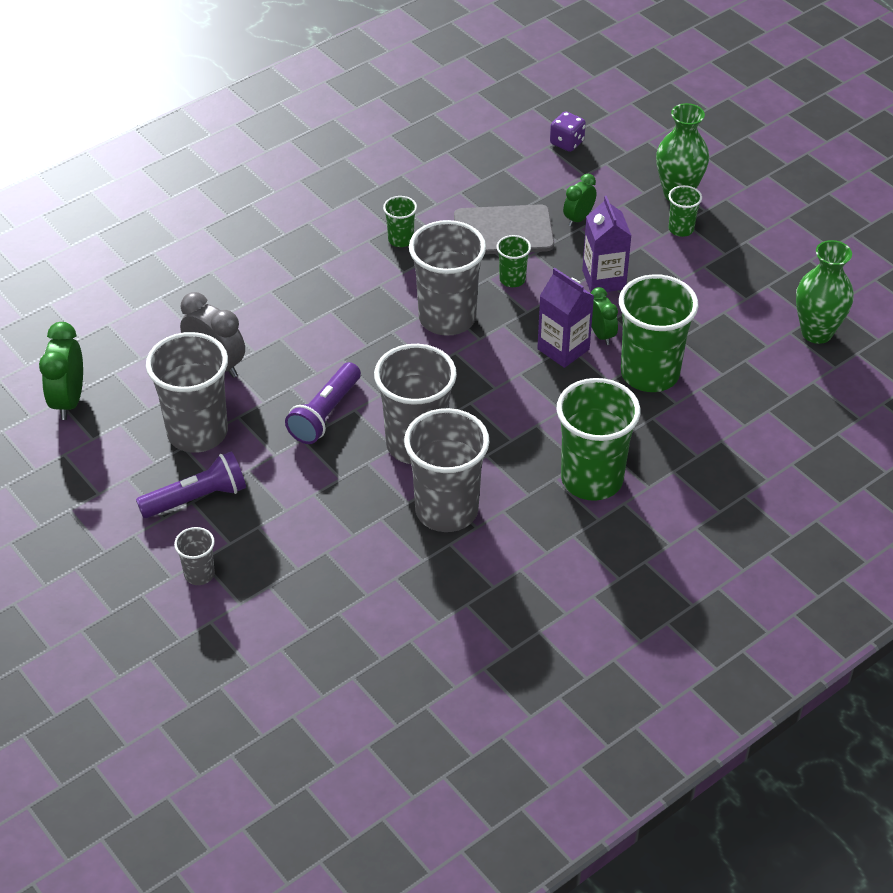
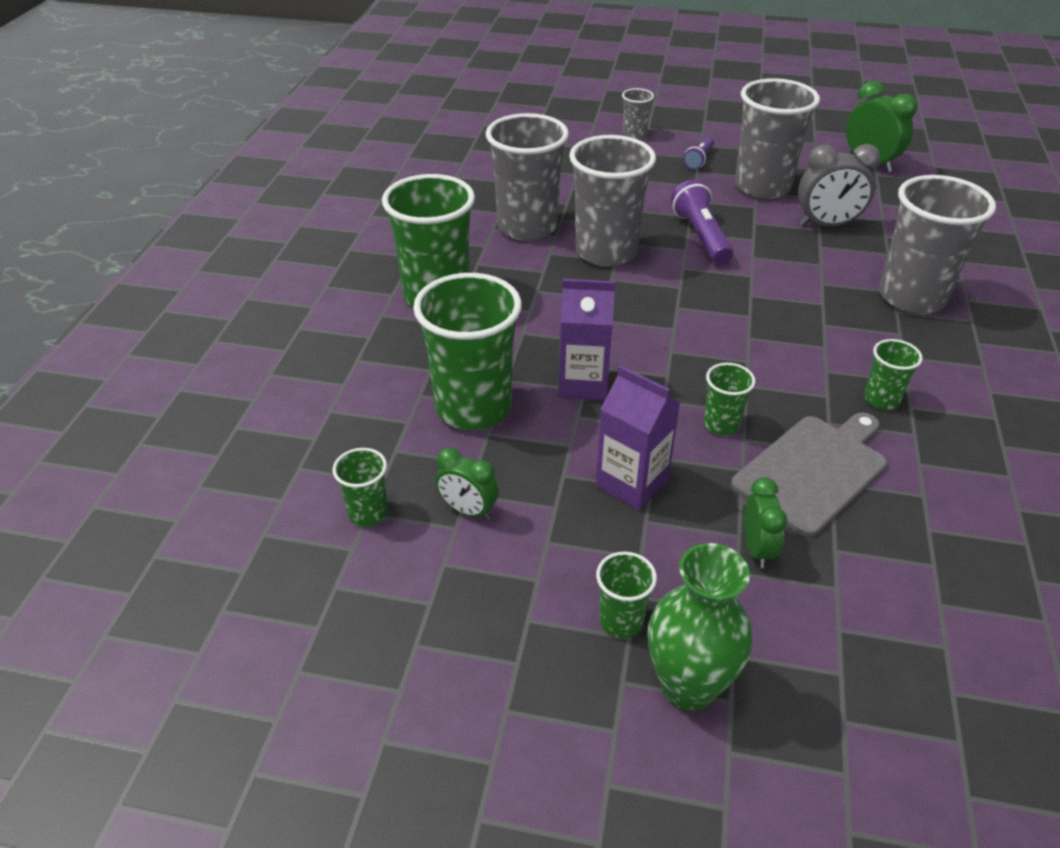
camera: 140 degrees right, 5 degrees down
(197, 498) = (699, 160): purple flashlight -> purple flashlight, size x0.60
(447, 318) = (723, 352): grey cup -> grey cup (912, 297)
(567, 143) = (934, 673): purple dice -> none
(601, 334) = (563, 419): green clock -> green clock (468, 510)
(767, 345) = (368, 513): none -> green cup
(816, 332) = (315, 569): green vase -> none

